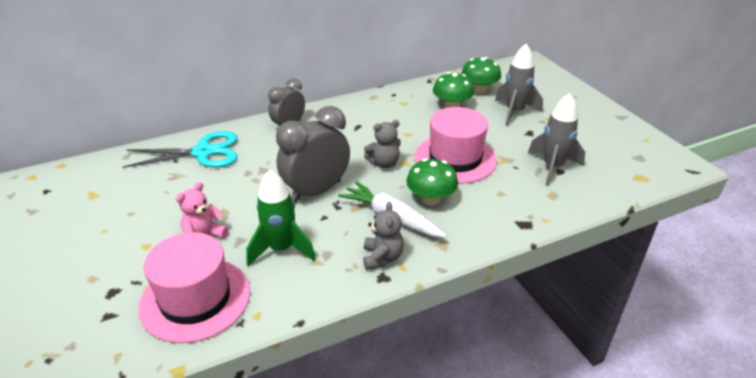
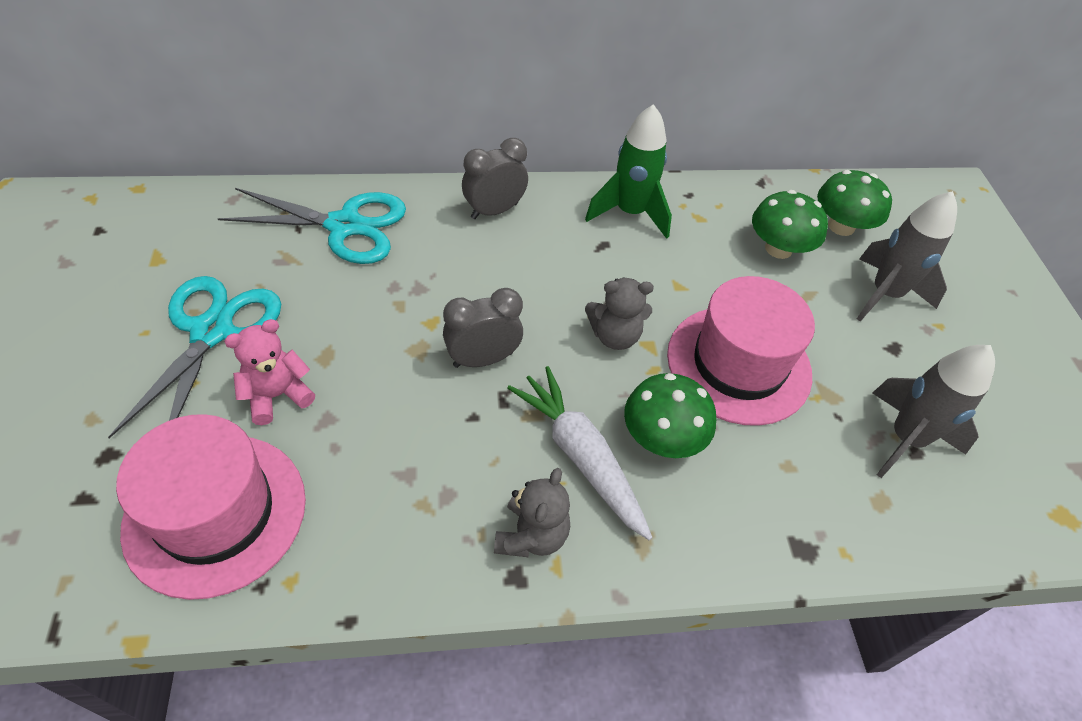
camera: 15 degrees right, 15 degrees up
(147, 219) = (212, 332): none -> turquoise scissors
(281, 249) = (381, 460): green rocket -> green rocket (630, 213)
(316, 191) = (483, 359): grey clock -> grey clock, size x0.62

